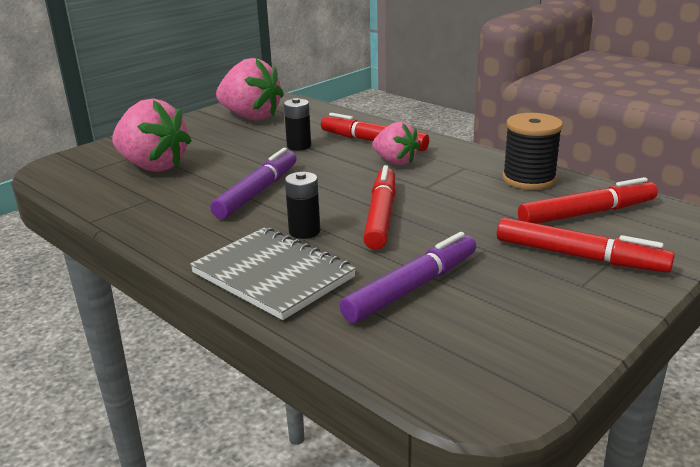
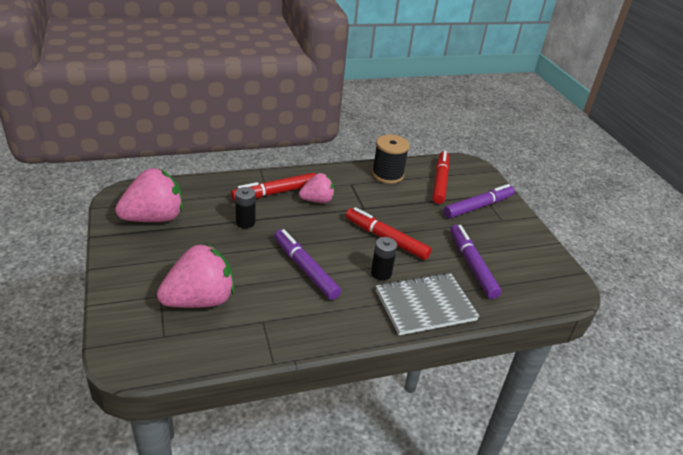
camera: 65 degrees left, 10 degrees up
(579, 256) = (478, 207): red marker -> purple marker

